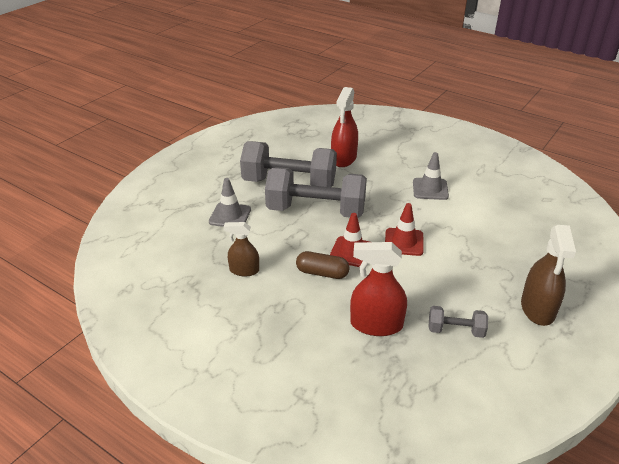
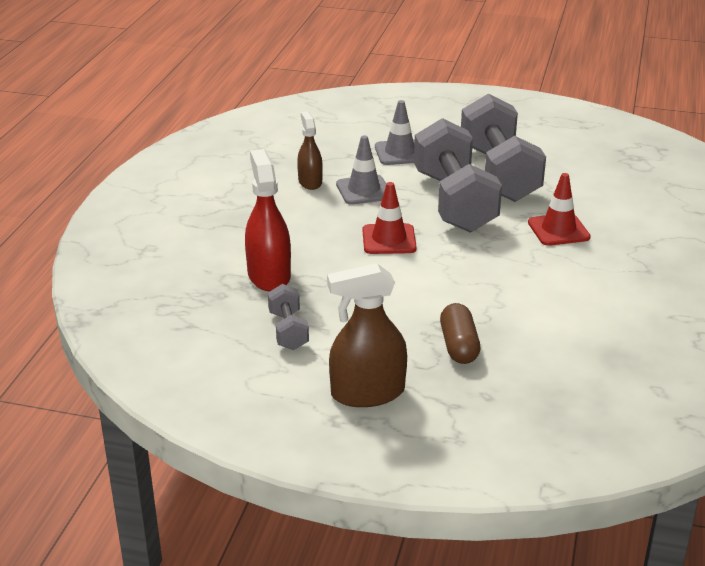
camera: 70 degrees right, 5 degrees down
(322, 273) = (336, 227): brown capsule -> brown capsule (459, 346)
(344, 158) = (597, 199): red spray bottle -> none
(404, 242) = (437, 273): red traffic cone -> red traffic cone (558, 230)
(430, 189) = (584, 278): grey traffic cone -> grey traffic cone (364, 190)

